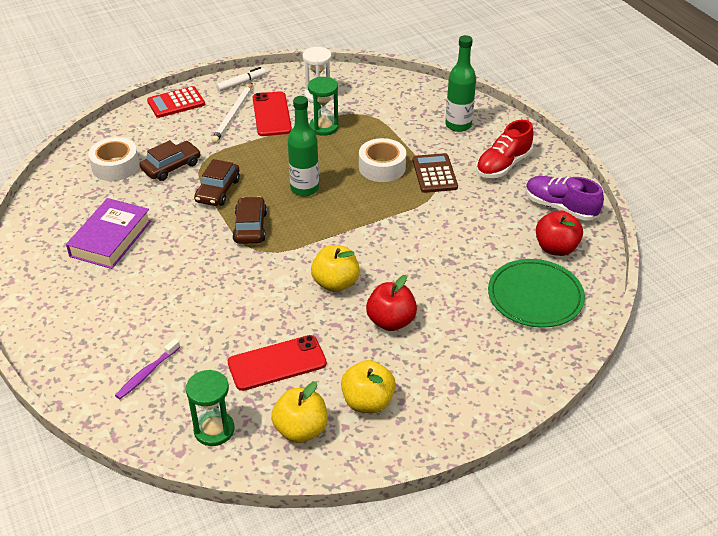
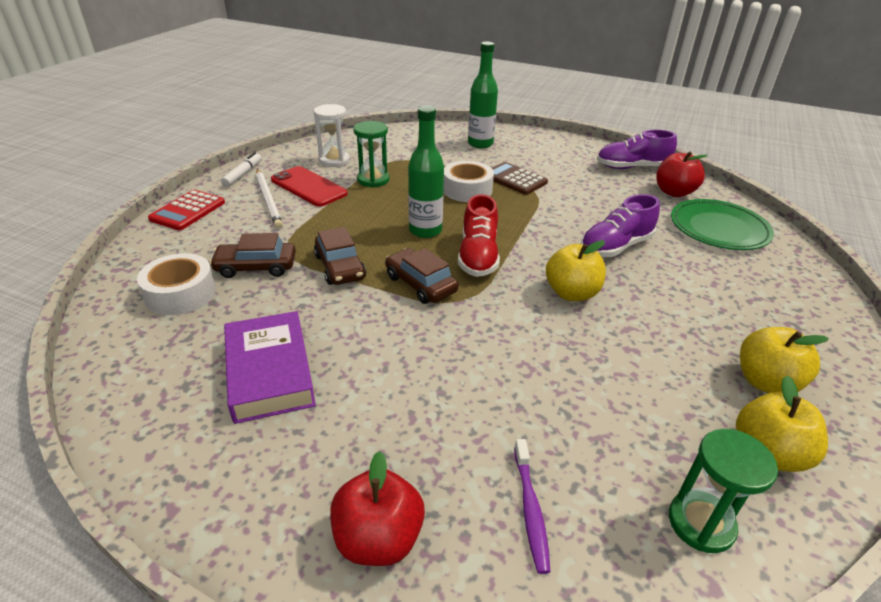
camera: 40 degrees left, 5 degrees down
(171, 167) = (256, 267): brown car -> brown car turned 105 degrees counterclockwise
(277, 363) = (639, 398): red phone -> none
(391, 321) = (663, 300): red apple -> red apple (378, 538)
(422, 268) = (615, 247): none -> purple shoe
(503, 165) = (552, 156): red shoe -> red shoe (478, 256)

